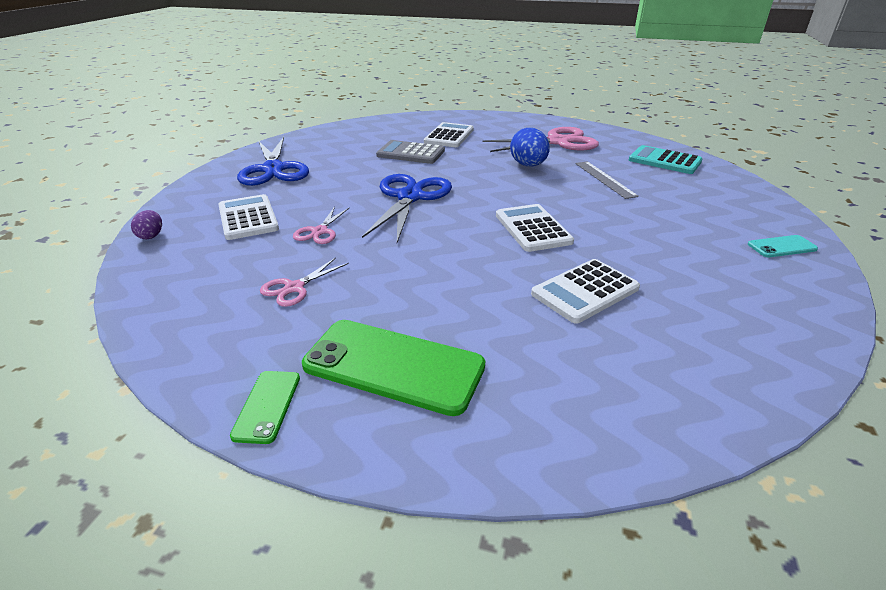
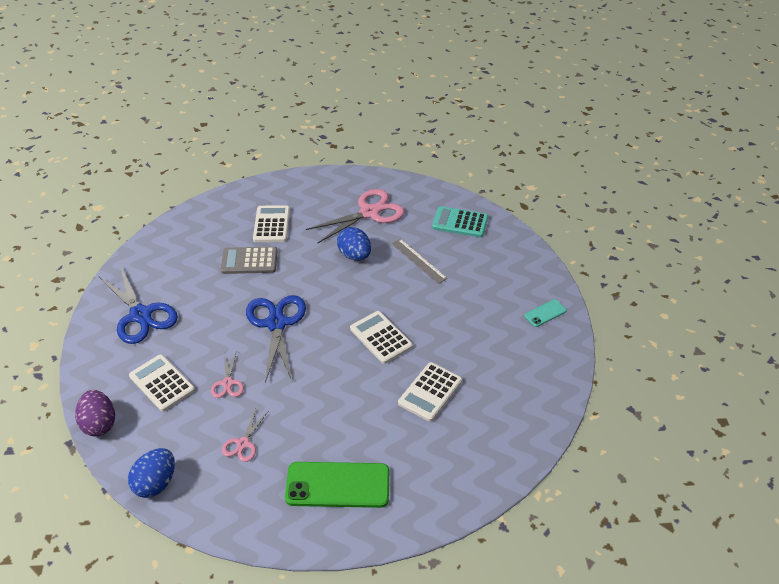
camera: 20 degrees left, 10 degrees up
(151, 236) = (99, 424): purple egg -> purple egg, size x1.82
(155, 301) = (156, 483): none -> blue egg
(267, 406) = (281, 533): green phone -> none

